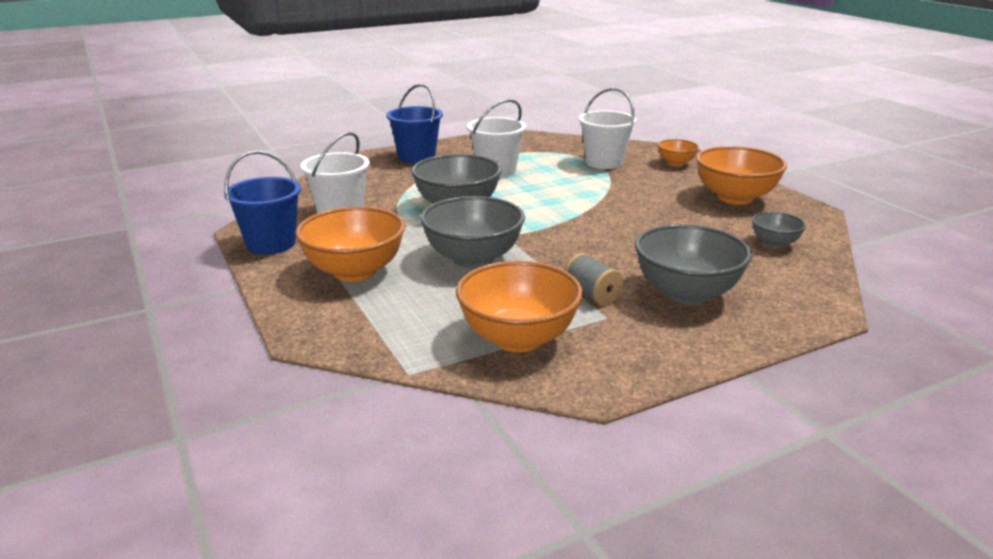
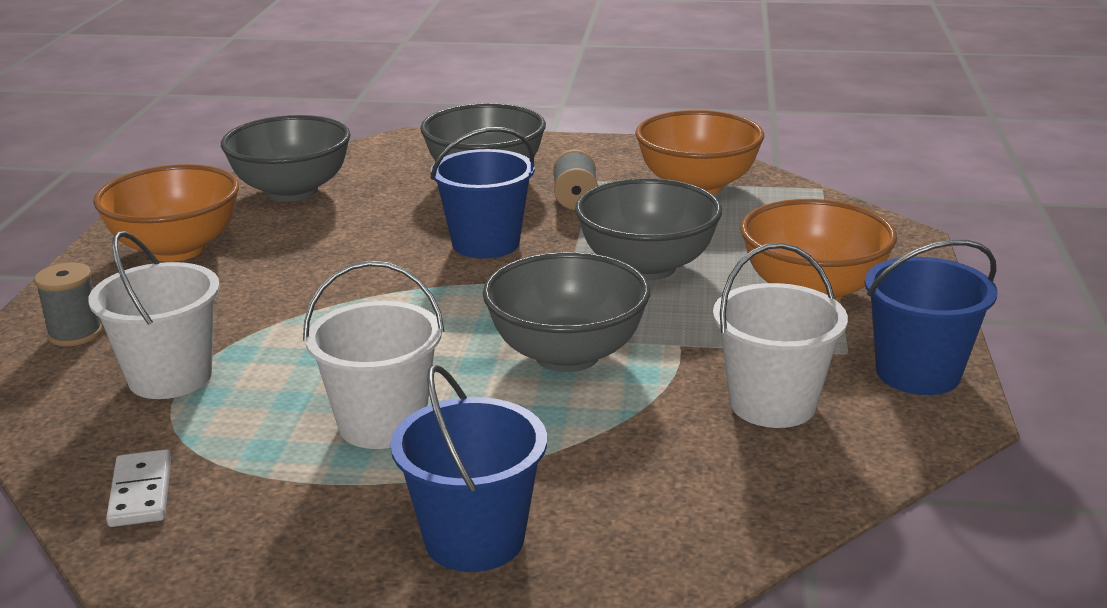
camera: 145 degrees left, 0 degrees up
(540, 142) = (141, 492): none -> white domino
(590, 246) = (486, 243): none -> blue bucket
(676, 163) = (75, 334): orange bowl -> grey spool
(774, 243) = (292, 191): grey bowl -> grey bowl, size x1.91

